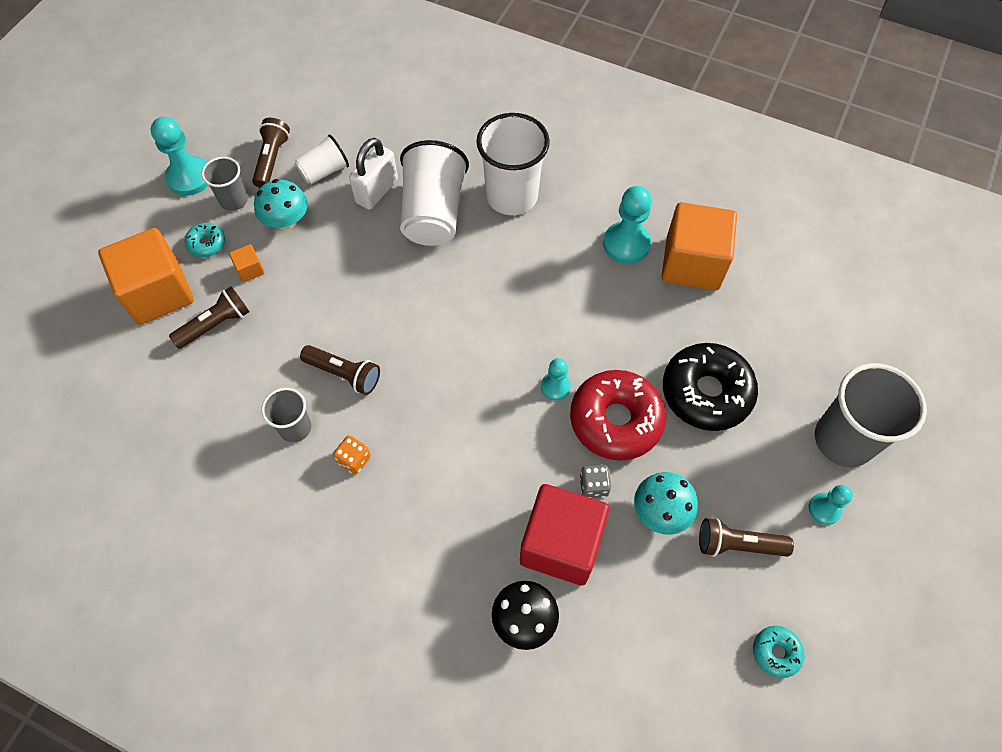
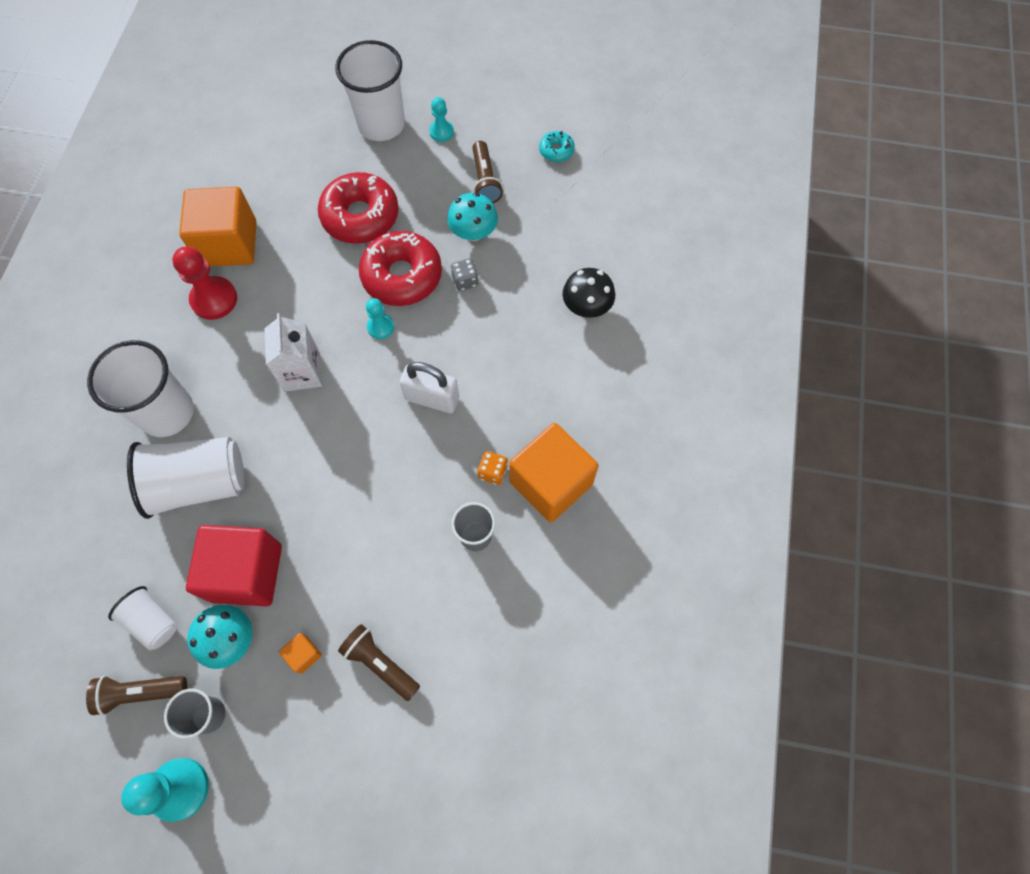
camera: 105 degrees left, 5 degrees up
(158, 293) = (352, 749): orange cube -> orange cube (551, 483)
(207, 244) = (276, 721): turquoise donut -> none
(344, 374) = (409, 510): brown flashlight -> none
(376, 191) = (175, 552): white padlock -> white padlock (432, 398)
(522, 307) = (302, 372): none -> white carton
(561, 544) = (520, 294): red cube -> red cube (246, 573)
(626, 244) = (214, 299): turquoise pawn -> red pawn
(706, 392) = (360, 216): black donut -> red donut
(843, 440) = (381, 124): grey cup -> white cup

